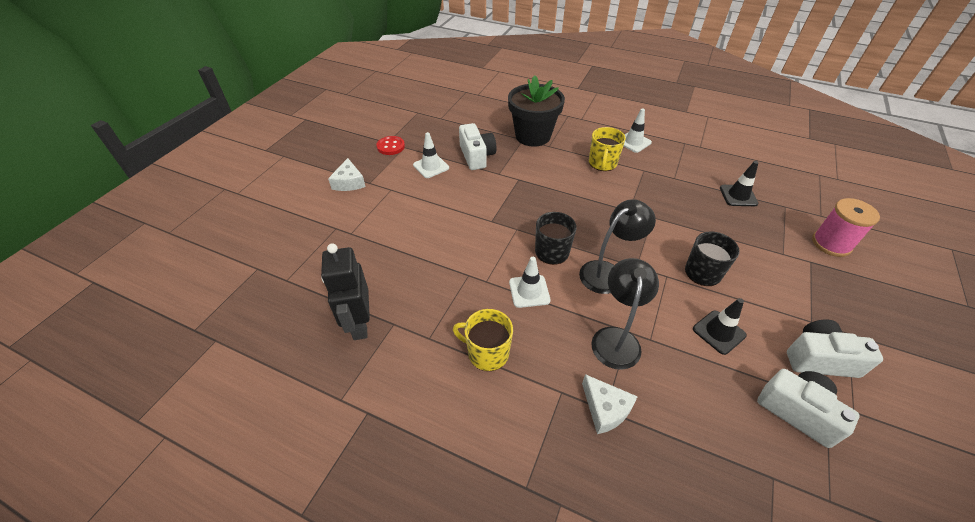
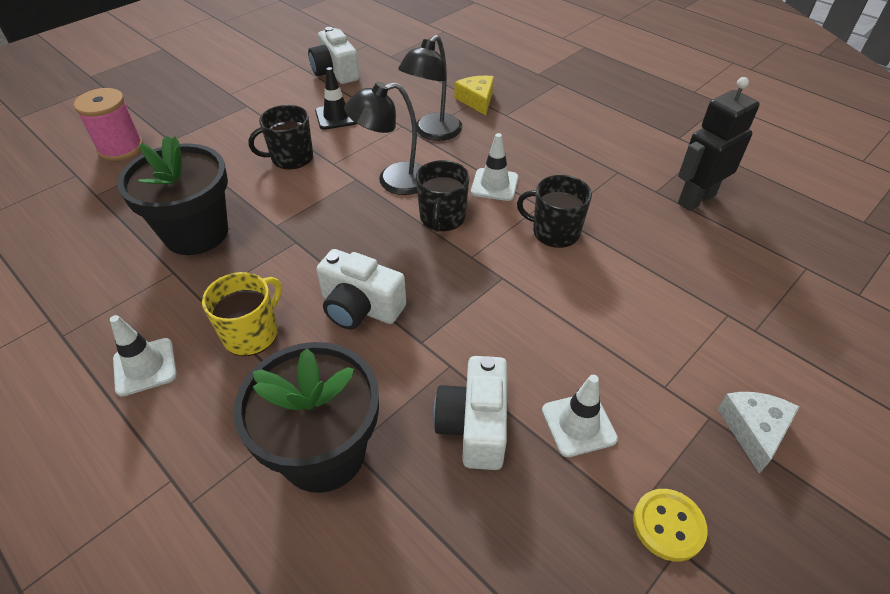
camera: 160 degrees left, 0 degrees up
(359, 324) = (696, 199): black robot -> black robot turned 135 degrees counterclockwise
(391, 146) = (668, 525): red button -> yellow button
(468, 261) = (554, 231): none -> black mug
(487, 353) = (561, 149): yellow mug -> none
(605, 409) = (477, 100): white cheese -> yellow cheese
(691, 200) = (196, 233): none -> black flower pot
(738, 196) = (128, 222): black traffic cone -> none
(819, 359) = (278, 87): white camera -> white camera (360, 307)

